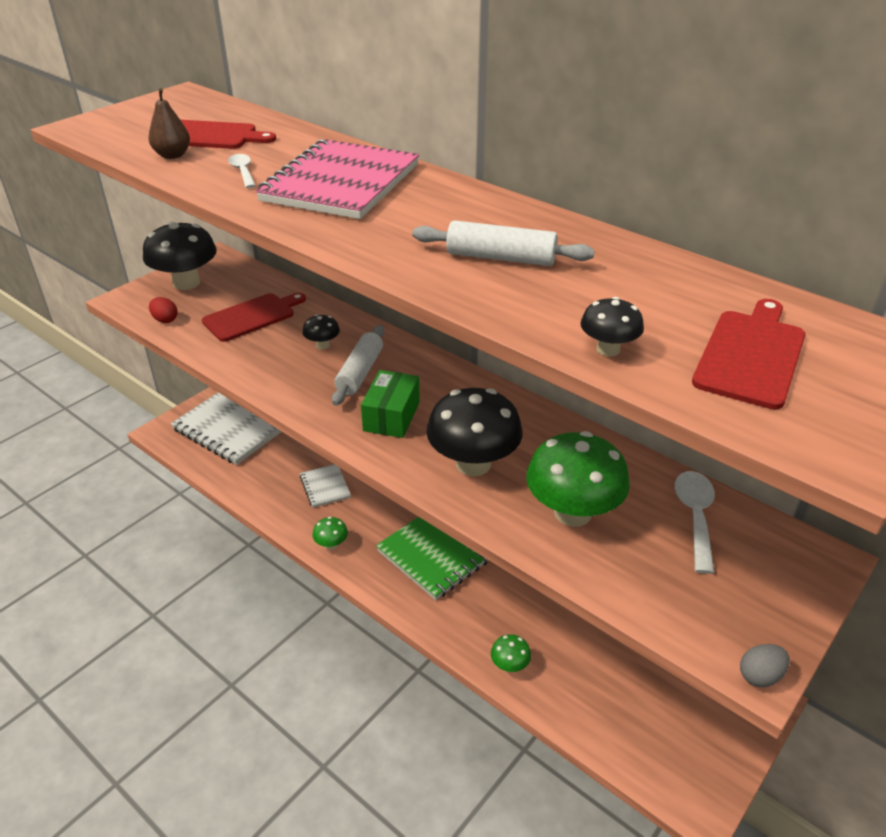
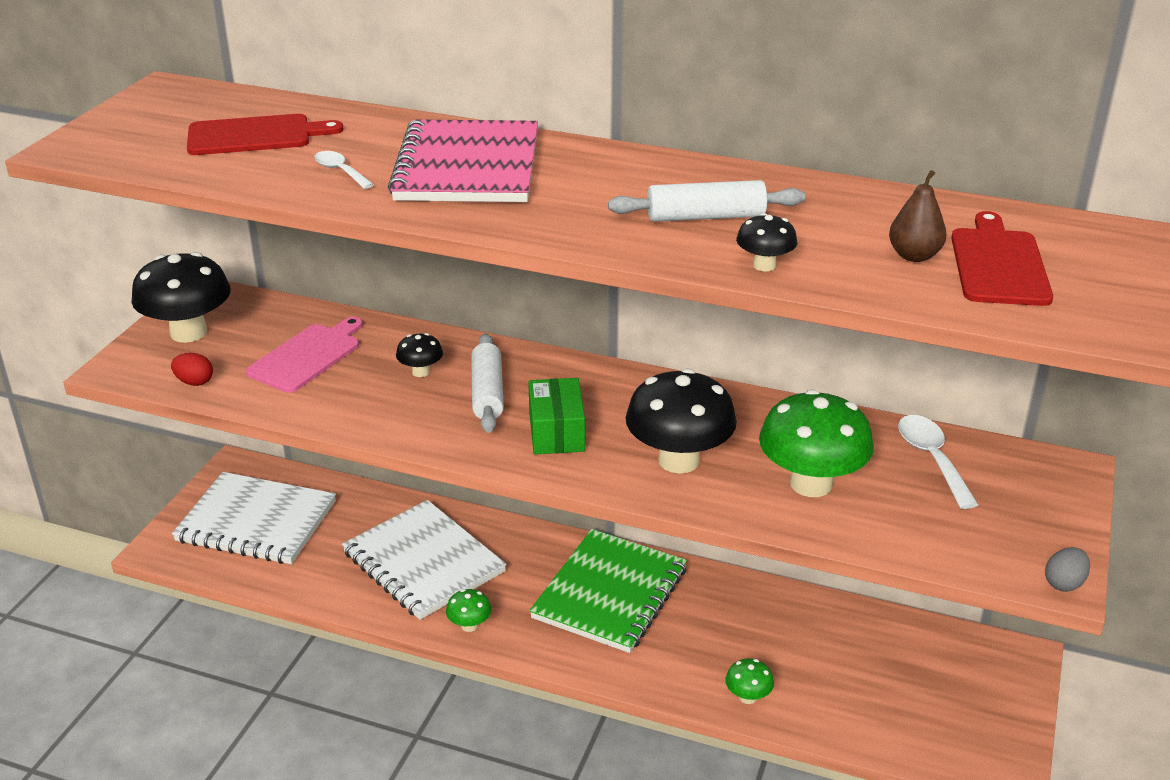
camera: 20 degrees left, 5 degrees down
(172, 155) = (234, 165): brown pear -> brown pear (914, 256)
(252, 316) = (307, 356): red cutting board -> pink cutting board
(325, 487) = (423, 562): white notebook -> white notebook, size x2.04
(608, 349) = (872, 283): black mushroom -> black mushroom (764, 265)

